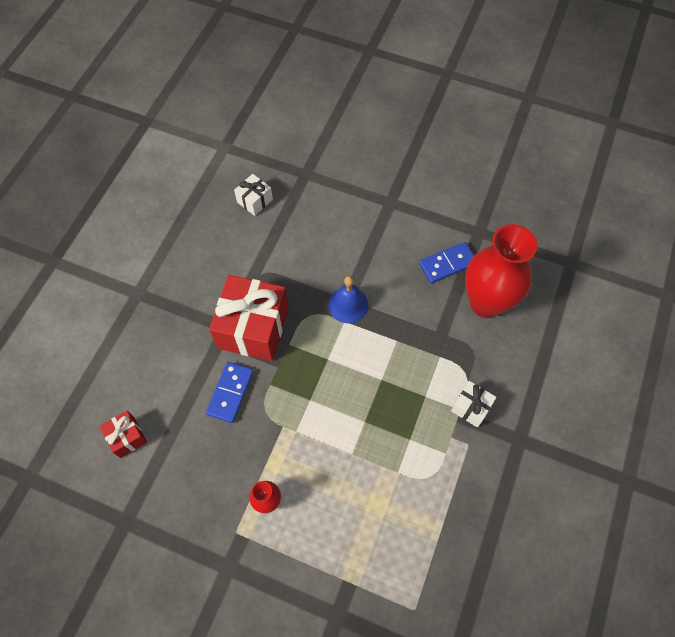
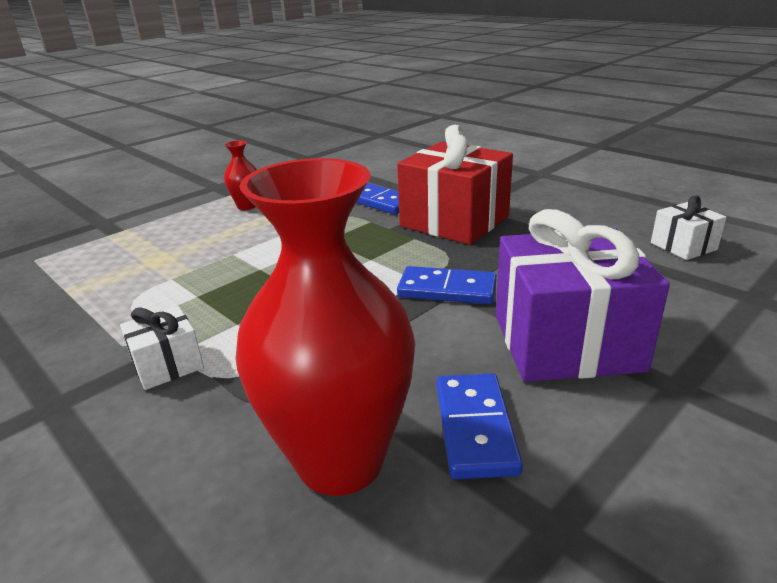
camera: 115 degrees right, 35 degrees down
(127, 437) = (379, 161): red gift -> none
(348, 305) = (447, 289): blue bell -> blue domino
(375, 243) = (566, 342): none -> purple gift

